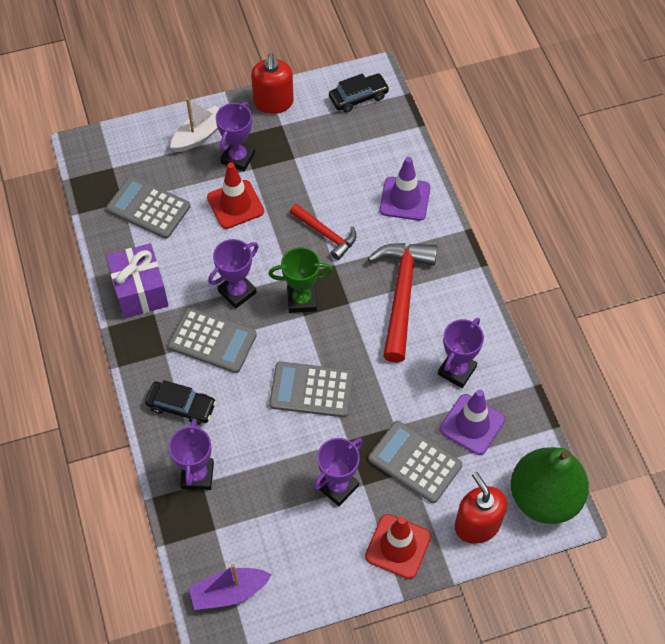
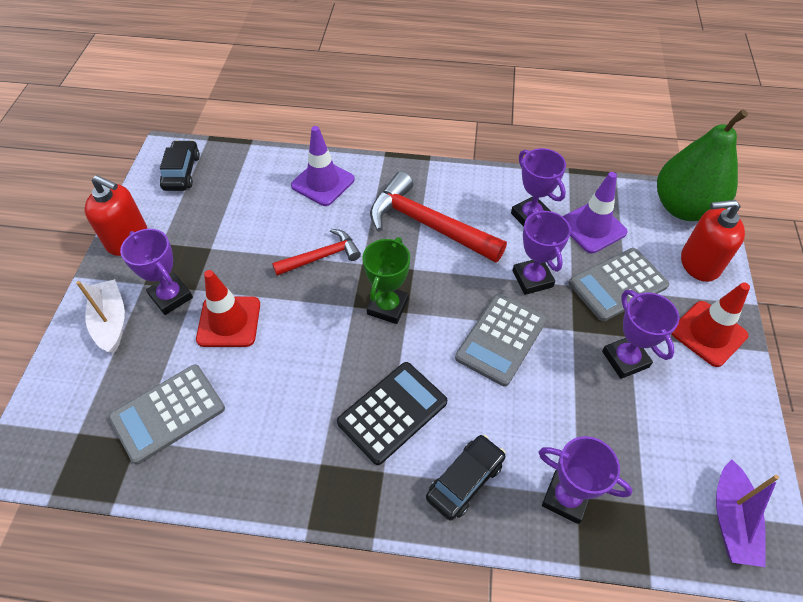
camera: 65 degrees left, 5 degrees down
(140, 291) = (279, 468): purple gift -> none
(212, 340) = (392, 412): grey calculator -> black calculator
(237, 292) = (343, 363): purple trophy -> purple trophy (532, 279)

